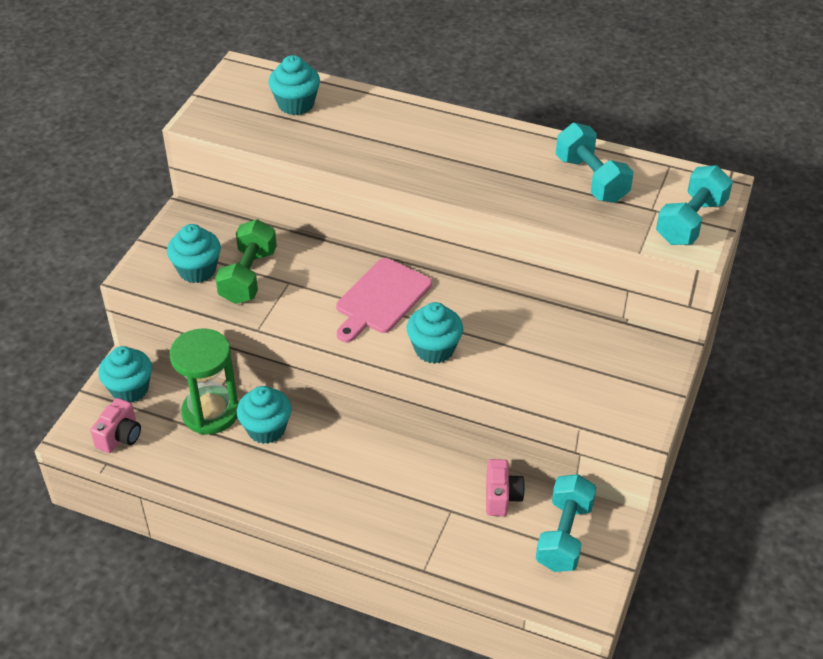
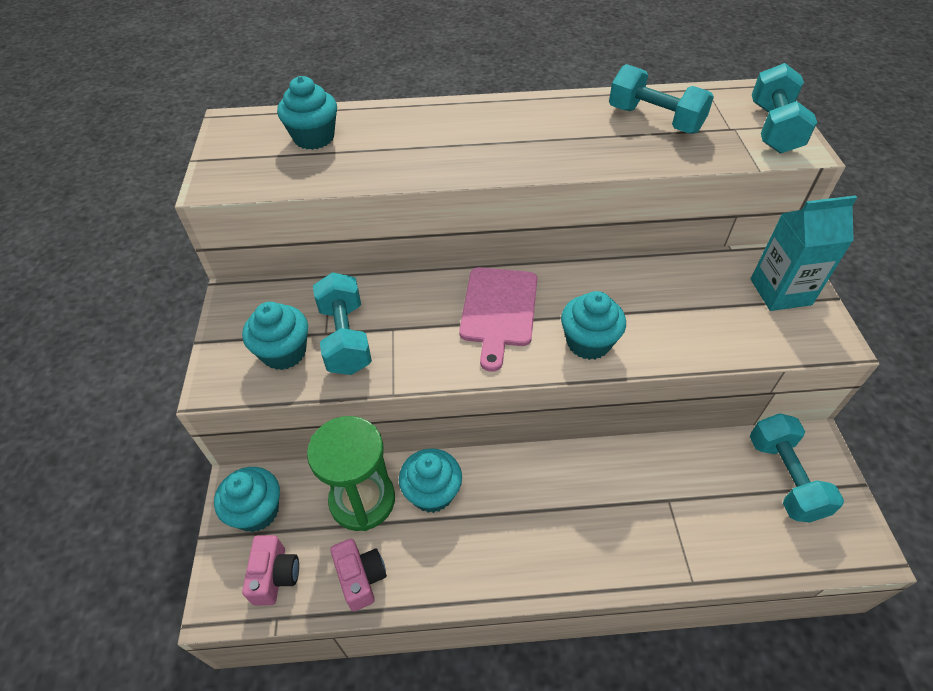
camera: 25 degrees left, 5 degrees up
(248, 276) = (345, 338): green dumbbell -> turquoise dumbbell
(501, 497) = (702, 463): pink camera -> pink camera (361, 578)
(635, 372) = (780, 292): none -> turquoise carton

